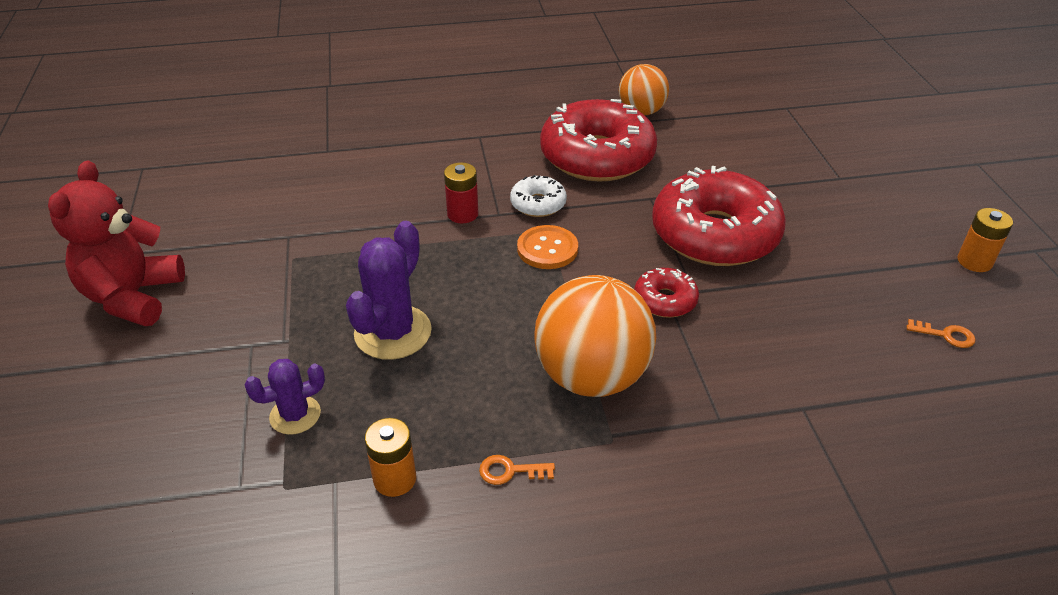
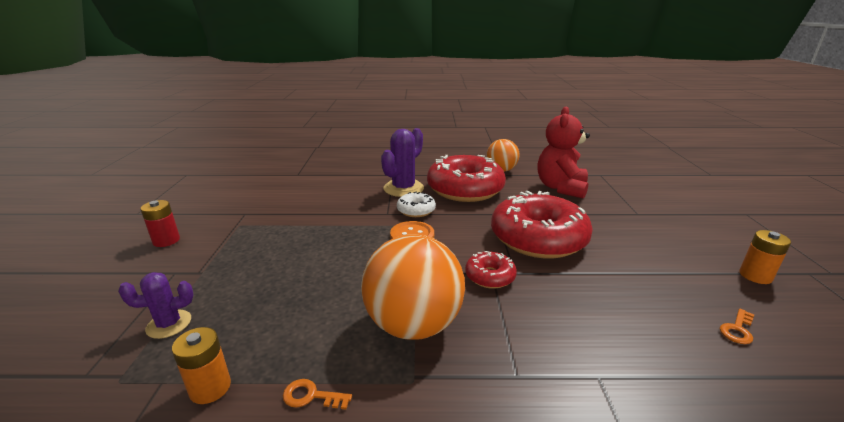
camera: 10 degrees right, 15 degrees down
(133, 297) = (124, 236): red teddy bear -> red teddy bear (561, 188)
(393, 332) = (276, 275): purple cactus -> purple cactus (403, 188)
(462, 214) = (363, 211): red battery -> red battery (166, 241)
(946, 335) = (737, 329): orange key -> orange key turned 105 degrees clockwise

